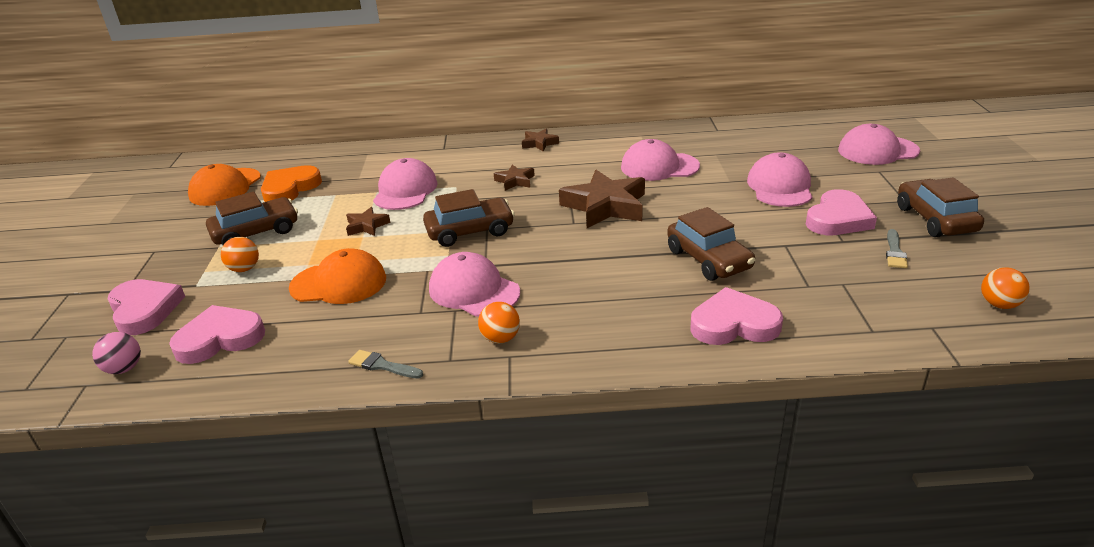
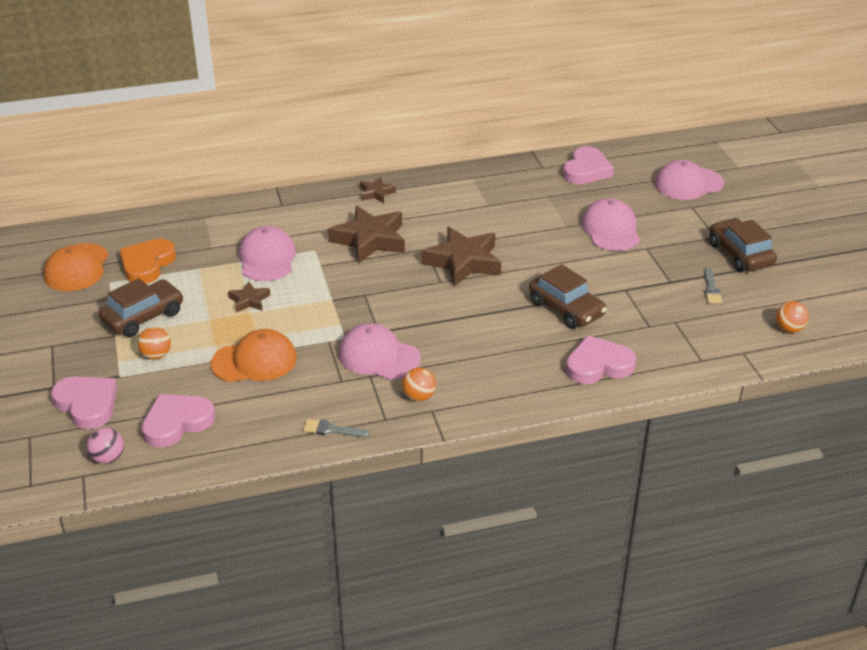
camera: 15 degrees left, 5 degrees up
(470, 231) = (350, 298): brown car -> none
(515, 181) = (370, 240): brown star -> brown star, size x2.01
(659, 167) = (499, 214): pink cap -> none
(838, 219) = (664, 260): pink heart -> pink heart (586, 170)

